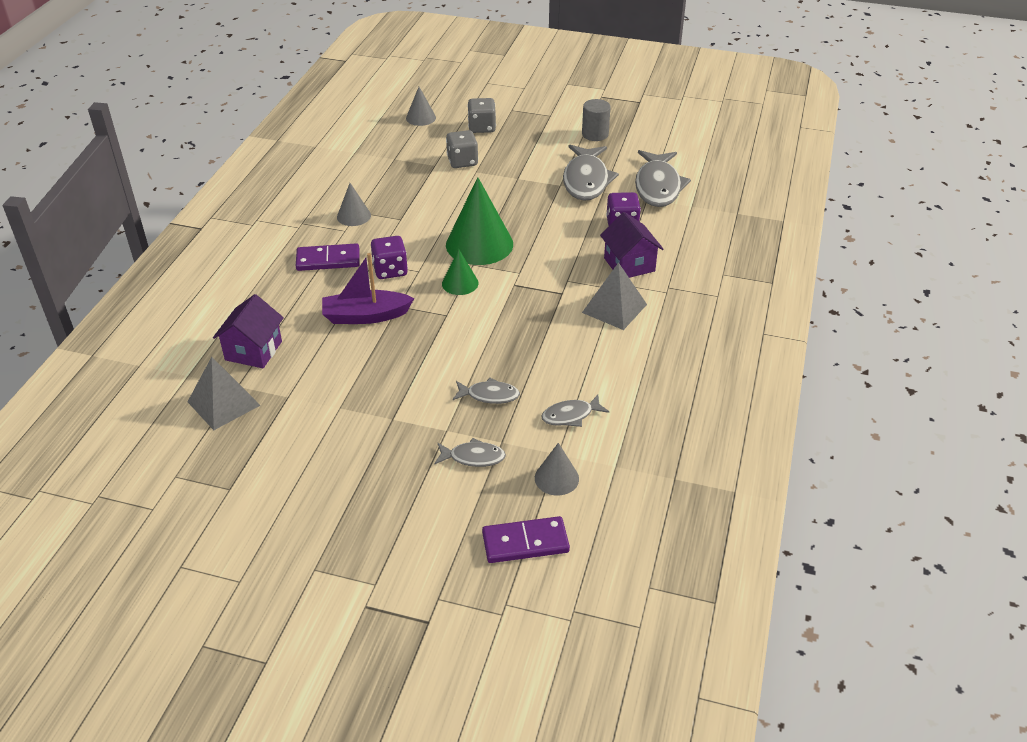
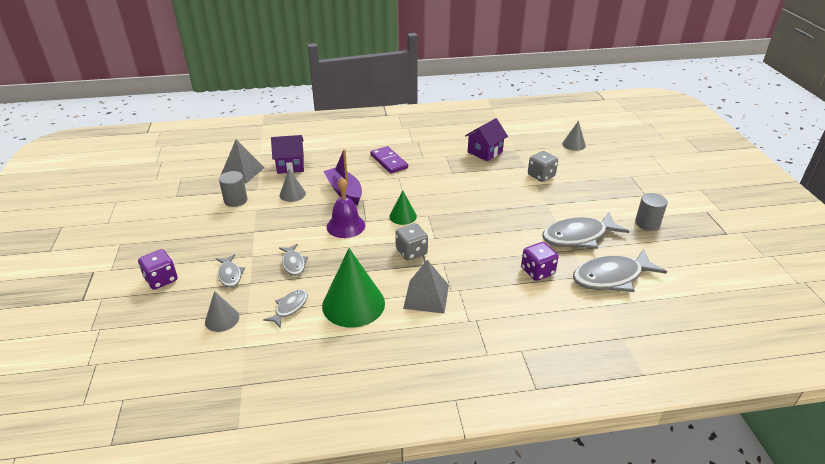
camera: 65 degrees right, 5 degrees down
(298, 424) = (235, 200): none -> grey cylinder
(354, 216) = (440, 156): grey cone -> grey cone (292, 194)
(390, 270) = (395, 186): purple dice -> purple dice (161, 279)
(443, 333) = (346, 226): none -> purple bell
(479, 244) = (452, 211): green cone -> green cone (353, 304)
(482, 127) = (592, 171): grey dice -> grey dice (411, 252)
(525, 542) = (156, 322): purple domino -> none
(571, 416) = (289, 308): grey fish -> grey fish turned 75 degrees clockwise
(629, 264) = (488, 289): purple house -> purple house (485, 152)

